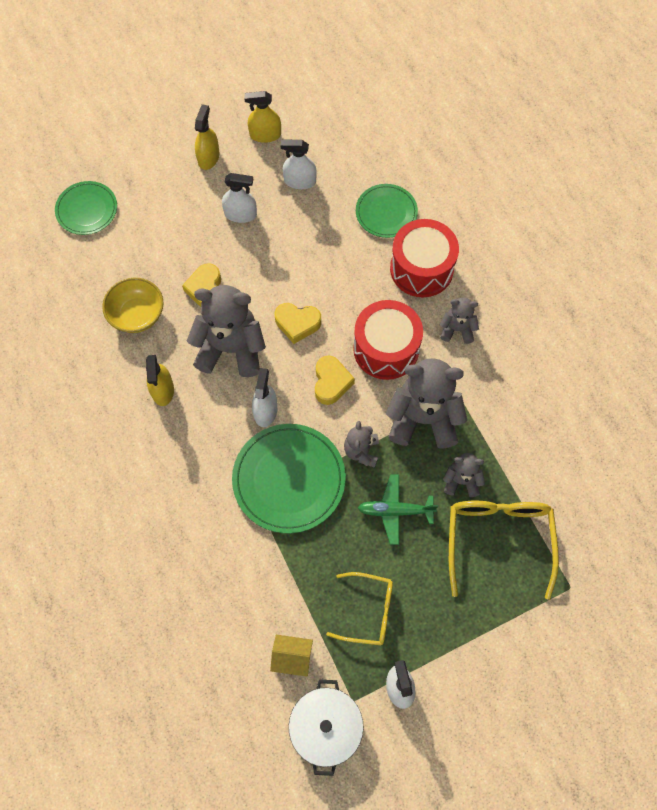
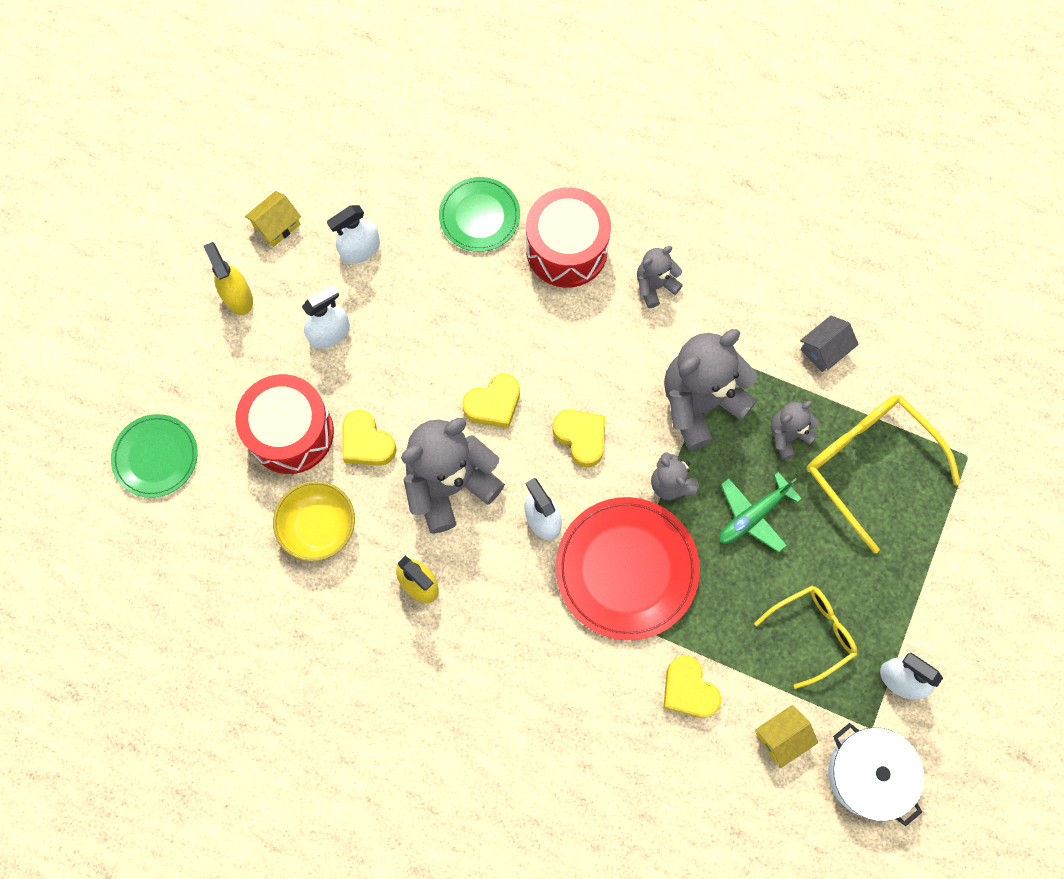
camera: 40 degrees left, 5 degrees up
(261, 580) = (688, 690): none -> yellow heart
(265, 135) = (277, 225): yellow spray bottle -> yellow house
(289, 479) = (626, 569): green plate -> red plate
(386, 349) = (604, 360): red drum -> red drum (291, 432)
(532, 448) = (824, 349): none -> grey house

